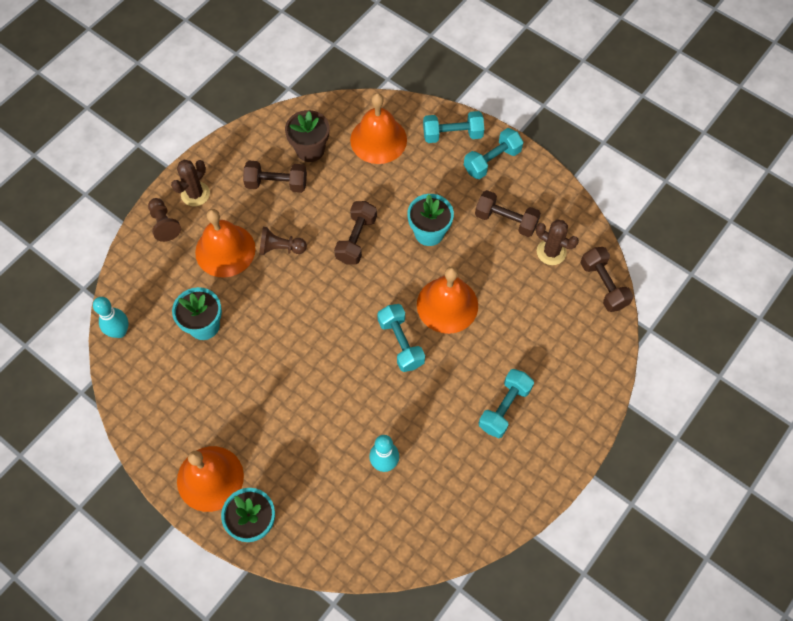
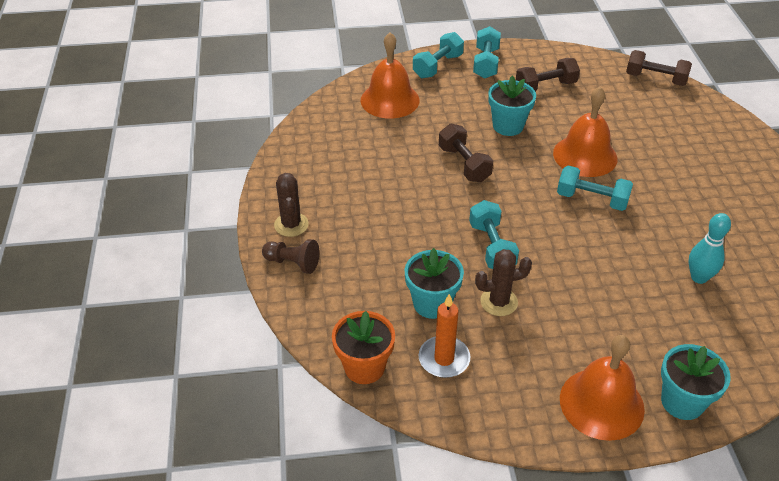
camera: 45 degrees left, 20 degrees down
(119, 331) = (364, 367): turquoise bowling pin -> orange flower pot
(165, 367) = (444, 359): none -> orange candle
(225, 250) = (373, 242): orange bell -> none
(276, 183) = (351, 173): brown dumbbell -> none
(280, 248) = (416, 209): brown pawn -> none
(310, 150) = (346, 137): brown flower pot -> none
(504, 408) = (712, 183): turquoise dumbbell -> turquoise dumbbell (492, 247)
(551, 252) = (599, 84): brown cactus -> brown cactus (499, 302)

